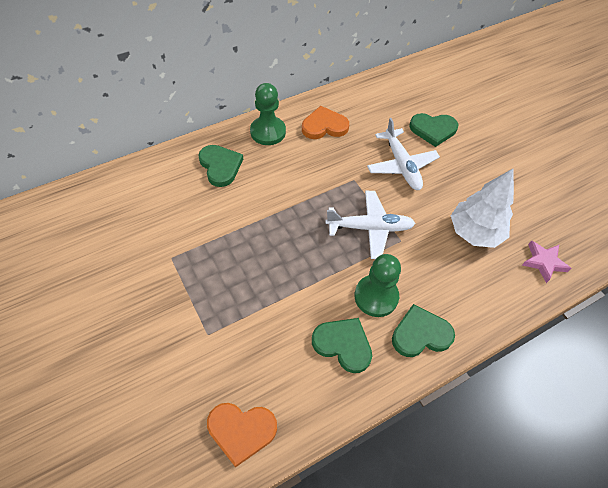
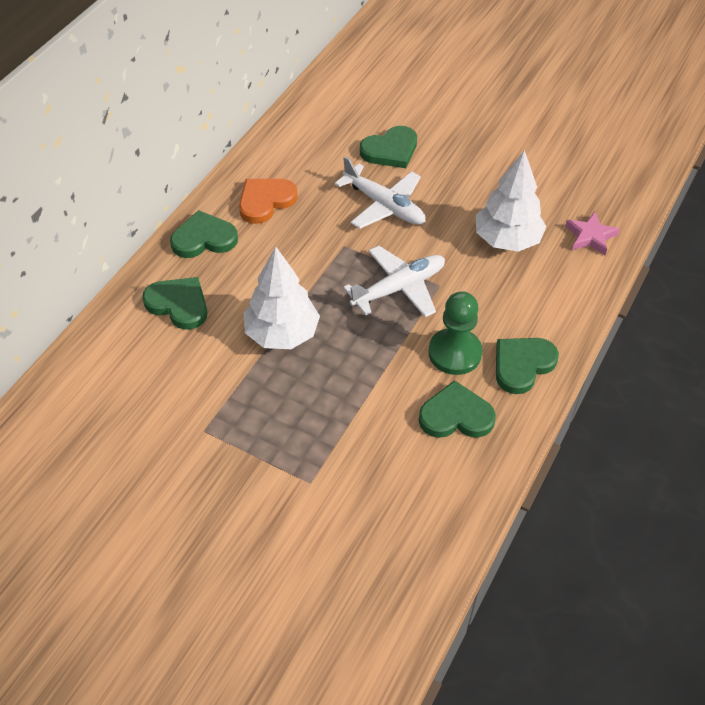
camera: 30 degrees left, 5 degrees down
(241, 431) = (417, 547): orange heart -> none
(268, 132) = (204, 238): green pawn -> green heart
(268, 219) = (282, 334): none -> white tree

